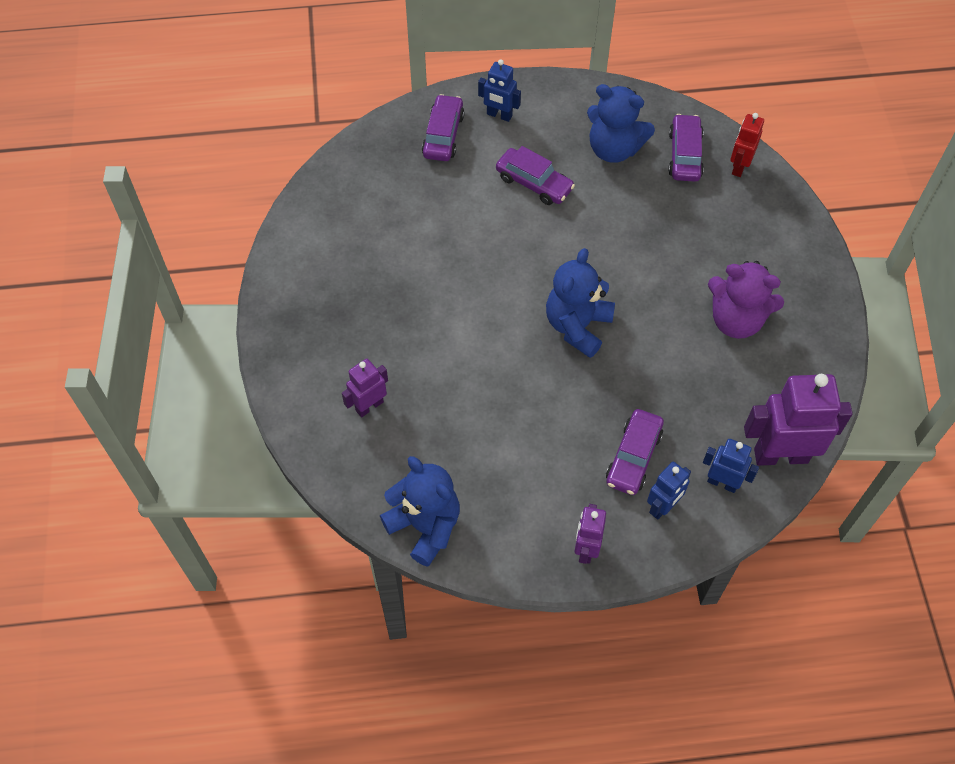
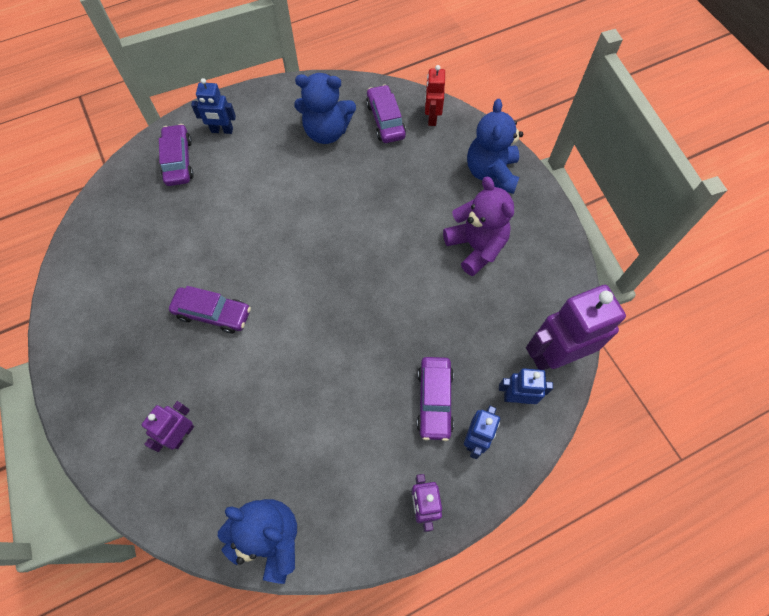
camera: 20 degrees left, 5 degrees up
(534, 183) = (269, 180): purple car -> purple car (213, 313)
(577, 326) = (346, 295): blue teddy bear -> blue teddy bear (491, 173)
(736, 320) = (476, 247): purple teddy bear -> purple teddy bear turned 120 degrees counterclockwise

